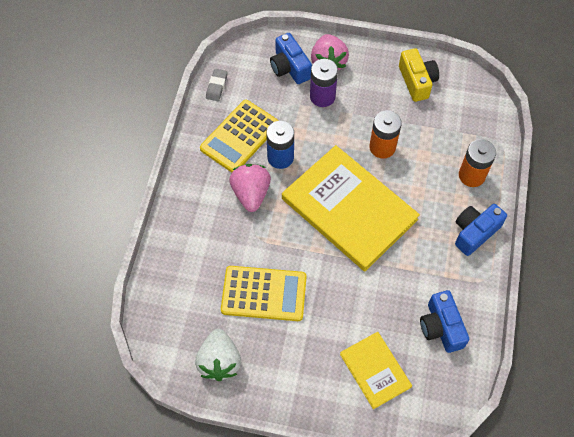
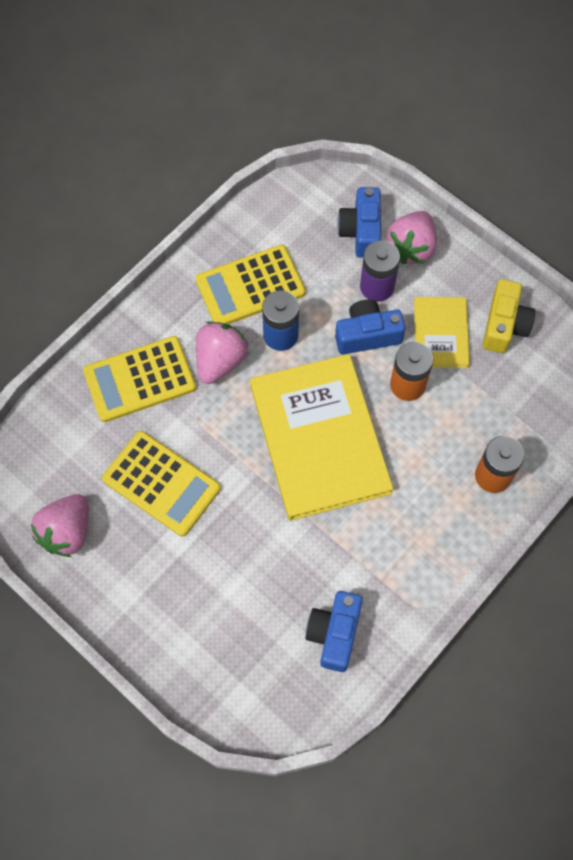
camera: 30 degrees right, 5 degrees up
(204, 234) = (140, 380): none -> yellow calculator
(216, 86) = (262, 212): grey eraser -> none
(219, 361) = (67, 532): white strawberry -> pink strawberry
(375, 370) = (227, 639): yellow book -> yellow book (440, 333)
(474, 232) = (449, 546): blue camera -> blue camera (367, 335)

